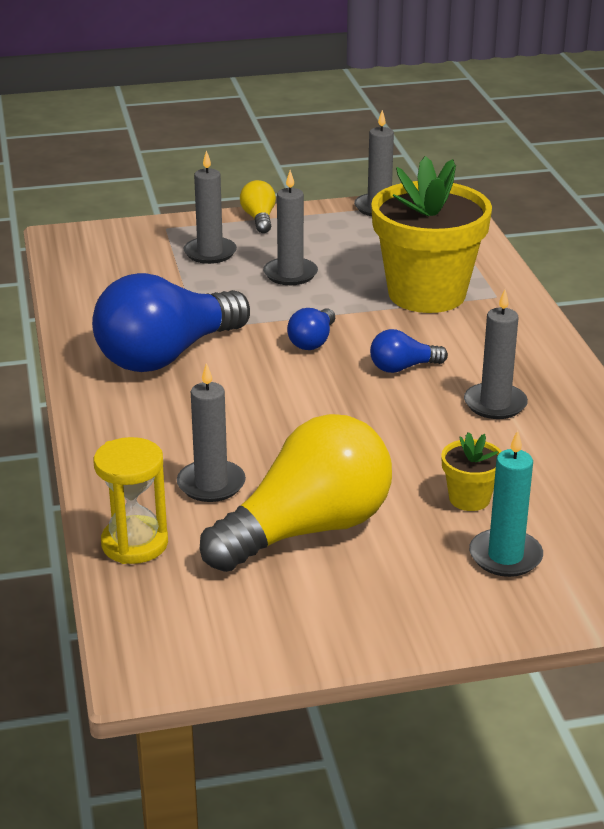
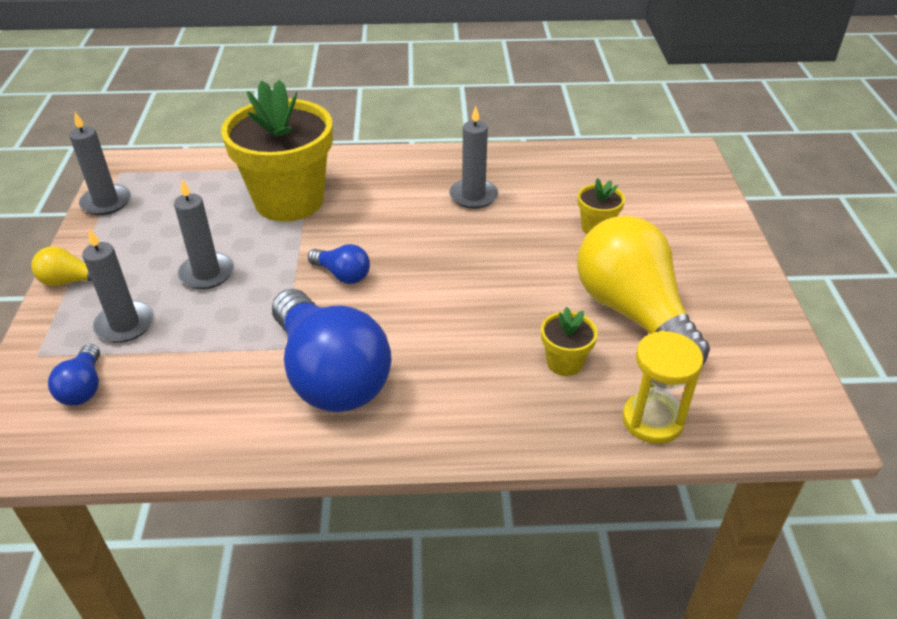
camera: 80 degrees left, 10 degrees up
(211, 484) = (564, 362): grey candle -> yellow flower pot
(402, 367) = (405, 231): blue light bulb -> blue light bulb (83, 388)
(505, 556) = (665, 224): turquoise candle -> none

